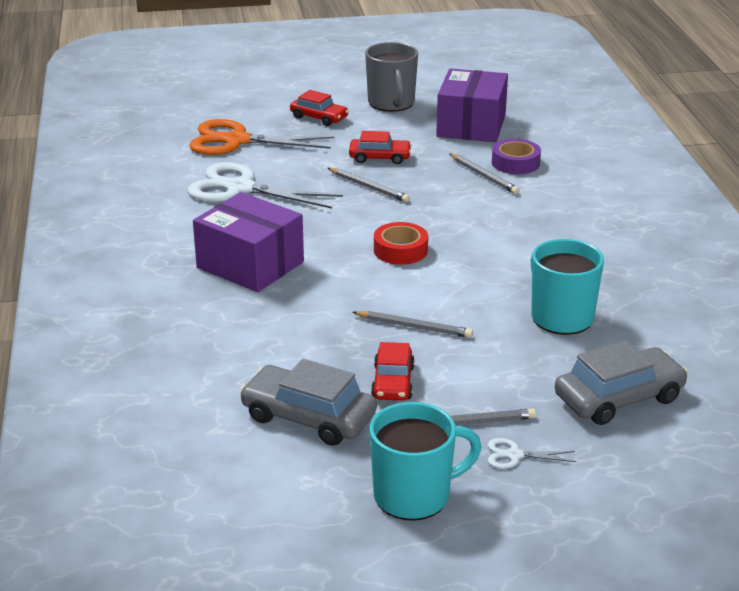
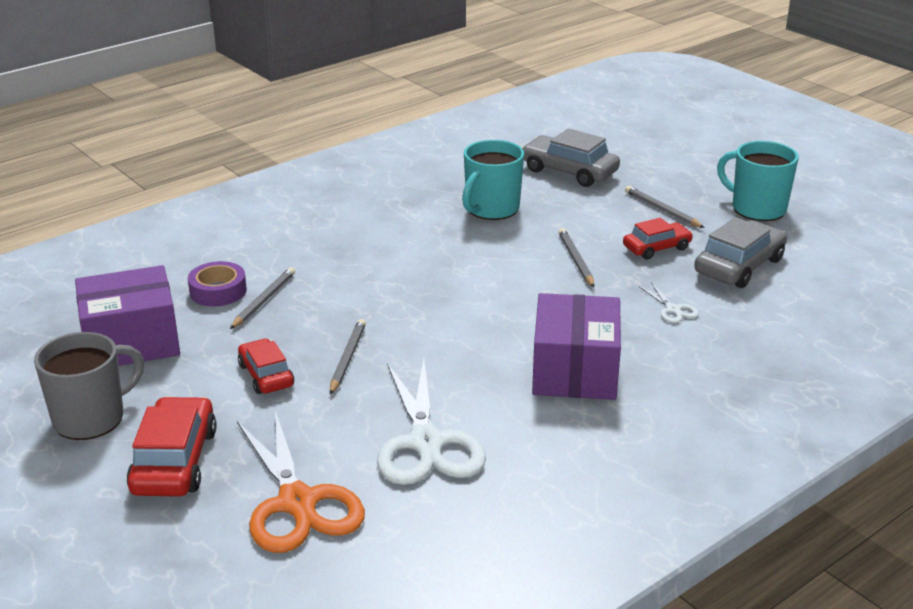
camera: 120 degrees left, 0 degrees up
(308, 417) = (739, 266): grey car -> grey car turned 135 degrees counterclockwise
(319, 117) = (174, 461): red car -> red car, size x1.57
(400, 250) = (462, 301): red tape -> none
(514, 455) = (674, 189): white scissors -> white scissors (673, 309)

